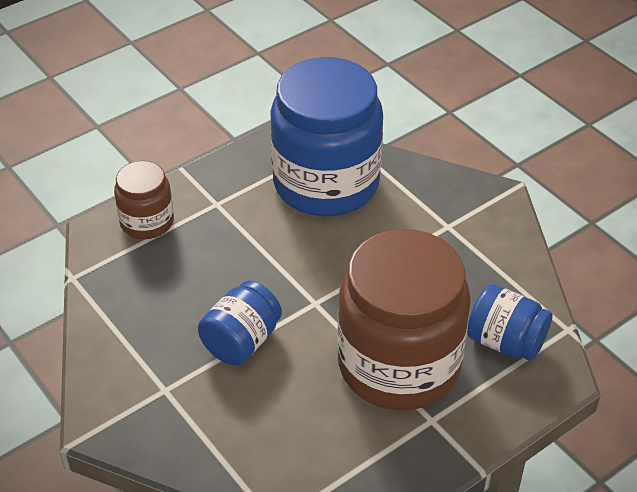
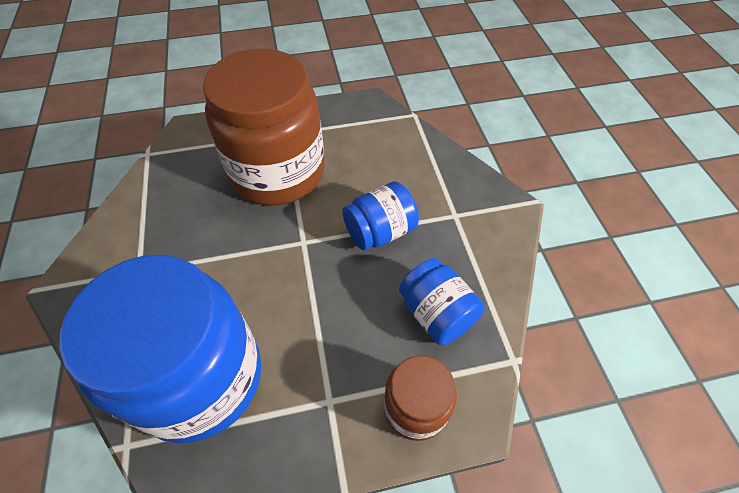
camera: 155 degrees left, 10 degrees up
(505, 341) = (195, 161): blue jar -> blue jar (436, 314)

